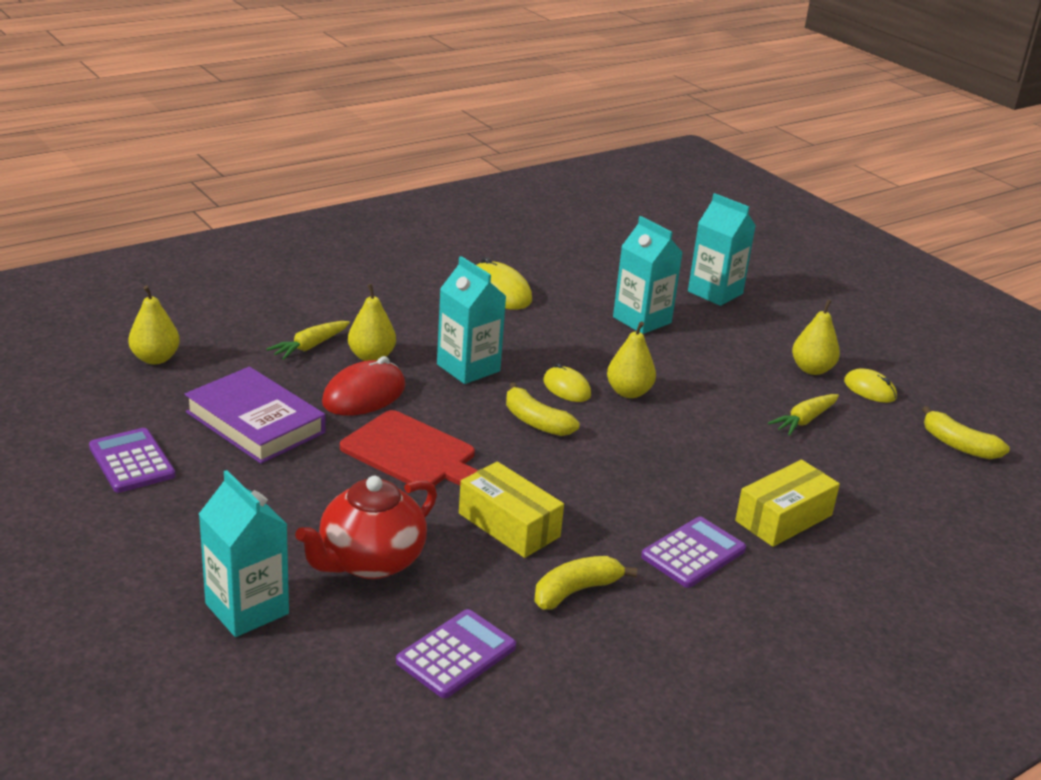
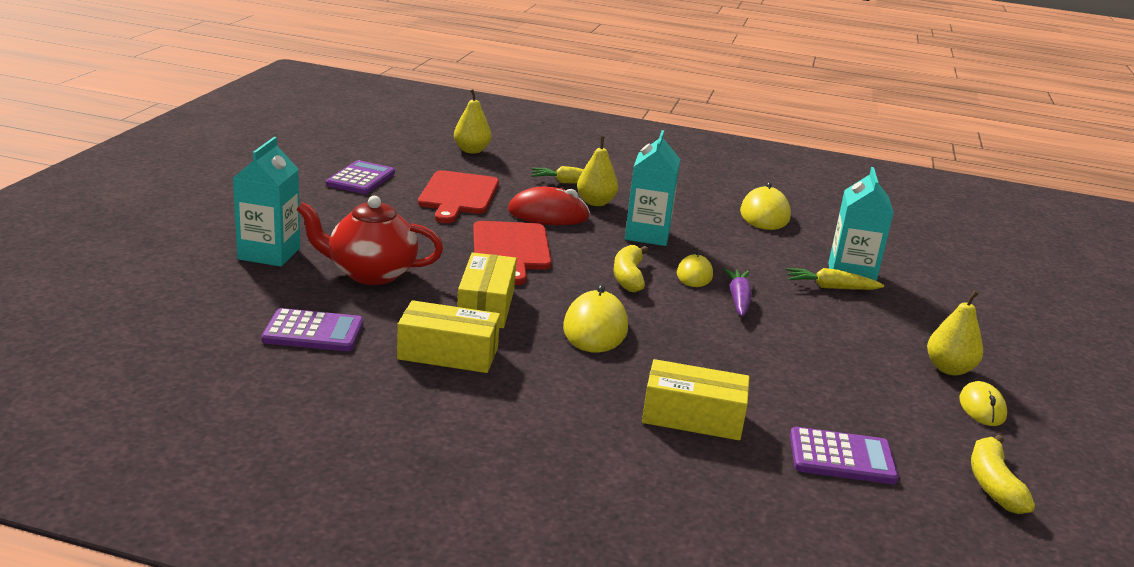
camera: 50 degrees right, 5 degrees down
(255, 422) = (458, 195): purple book -> red cutting board
(576, 591) = (448, 354): yellow banana -> yellow box
(607, 488) = (595, 328): none -> yellow mouse
(628, 392) = (738, 299): yellow pear -> purple carrot
(693, 553) = (572, 388): purple calculator -> purple calculator (842, 457)
(715, 292) = (965, 292): turquoise carton -> none
(804, 420) = (859, 387): yellow carrot -> yellow carrot (830, 287)

